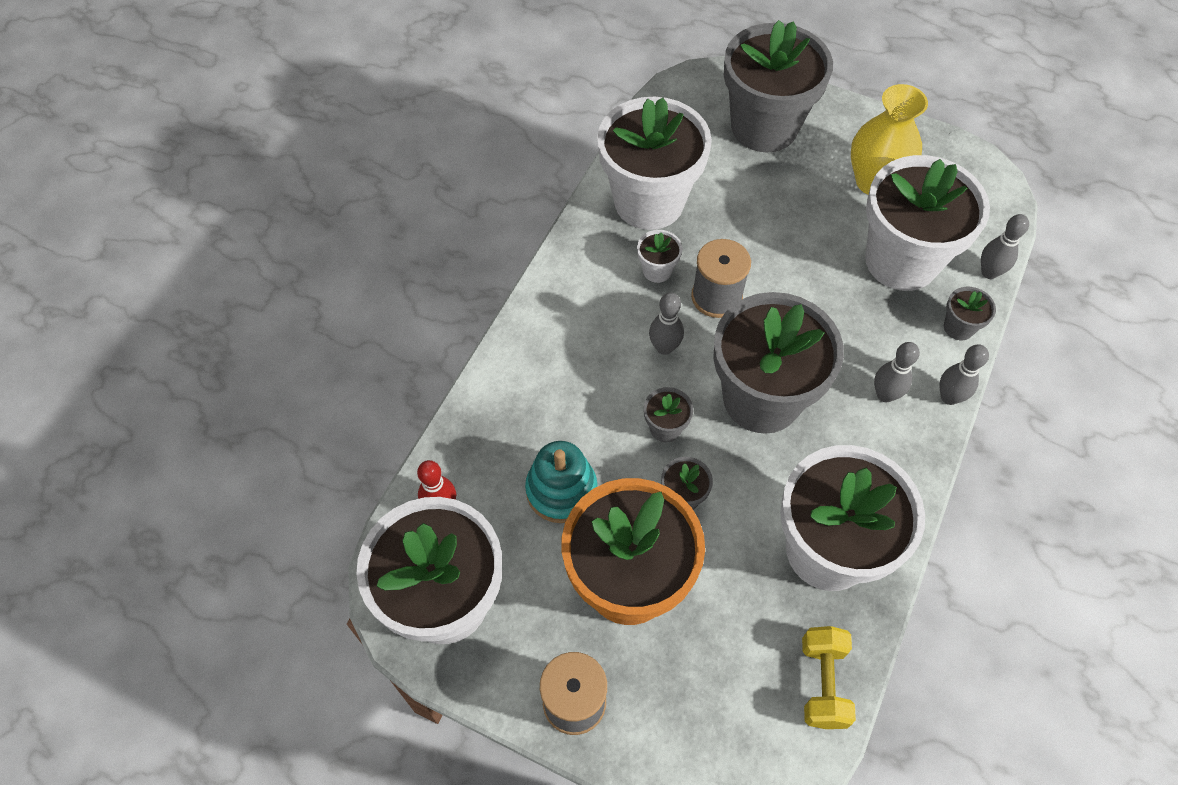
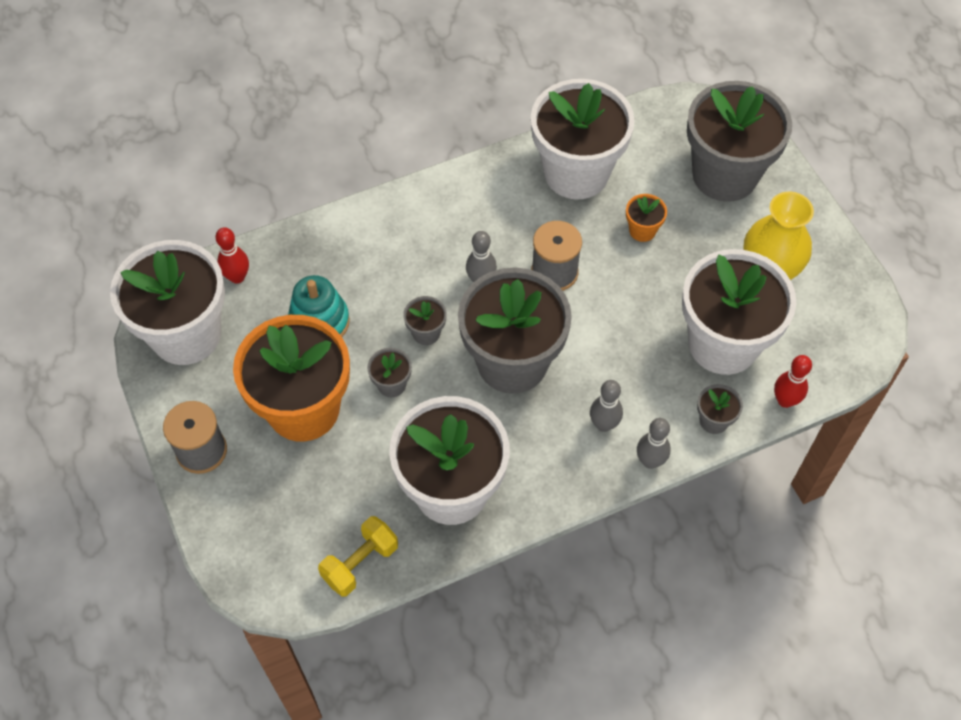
camera: 40 degrees right, 0 degrees up
(657, 270) = (531, 225): white flower pot -> none
(749, 213) = (642, 230): none -> orange flower pot
(989, 272) = (785, 400): grey bowling pin -> red bowling pin

